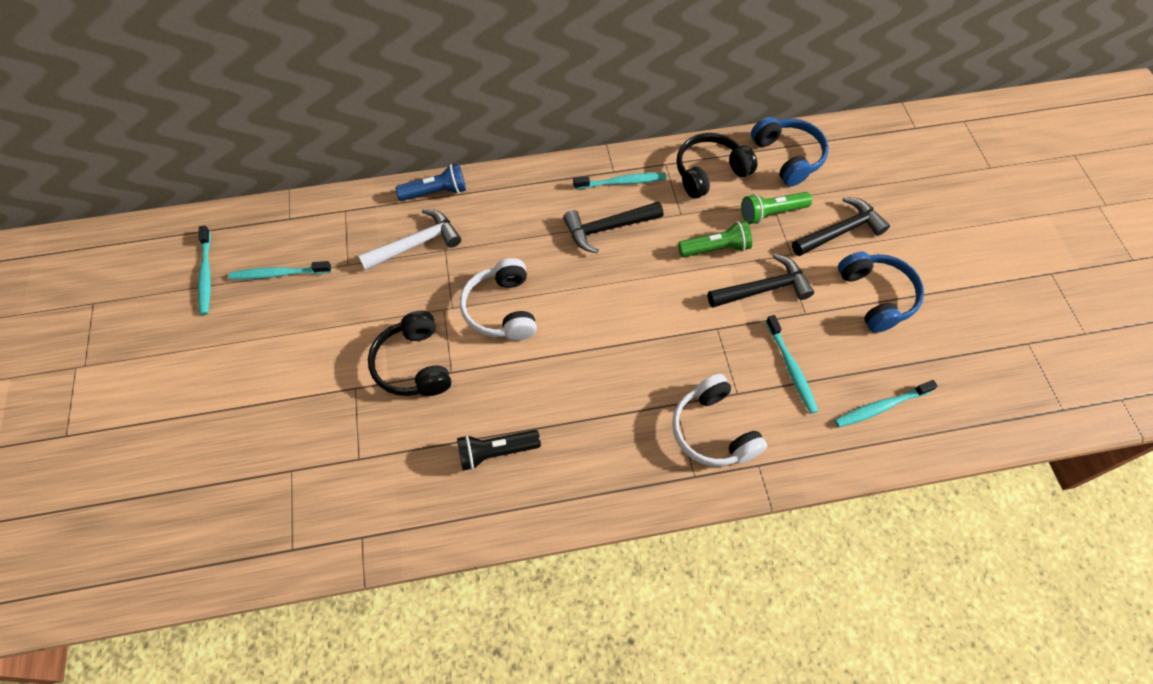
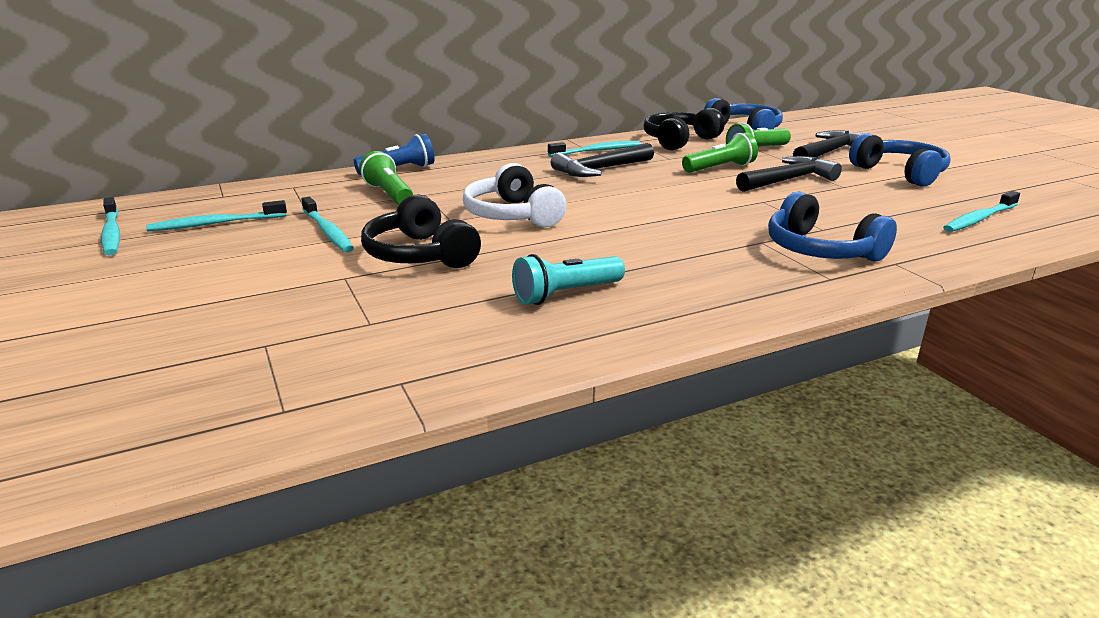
camera: 15 degrees left, 35 degrees down
(416, 244) = (389, 194): white hammer -> green flashlight
(496, 452) = (565, 294): black flashlight -> turquoise flashlight
(713, 430) = (820, 250): white headphones -> blue headphones
(791, 368) = (863, 211): turquoise toothbrush -> turquoise toothbrush (328, 231)

